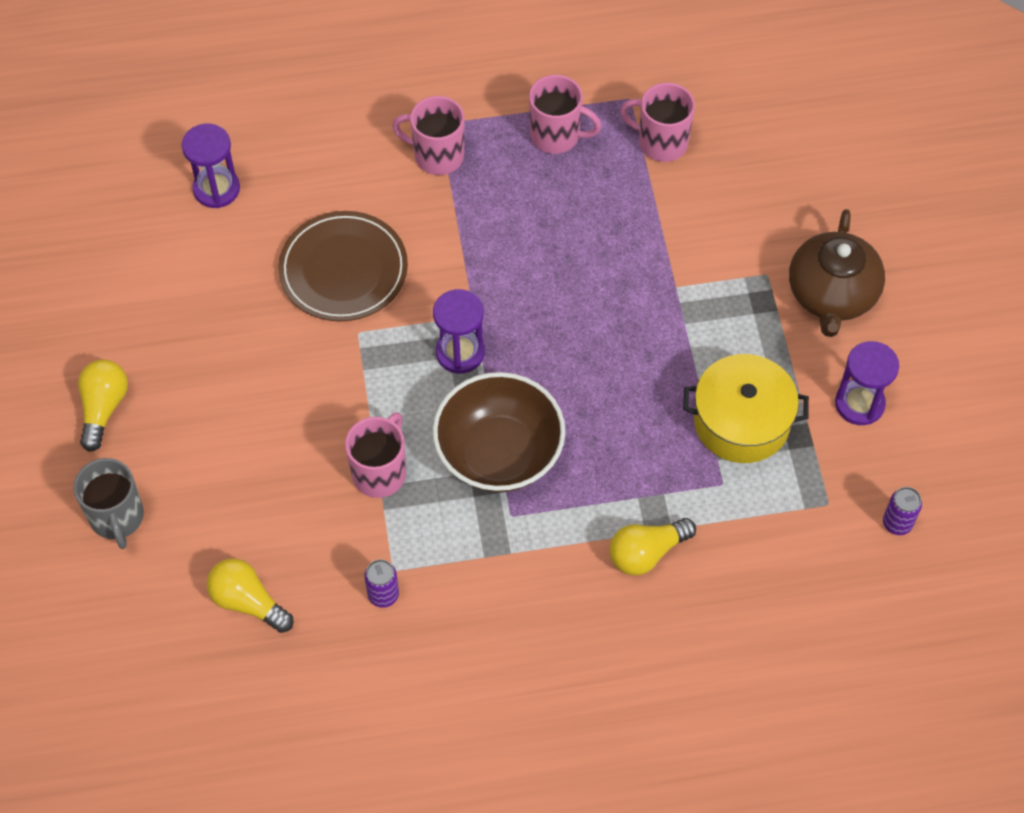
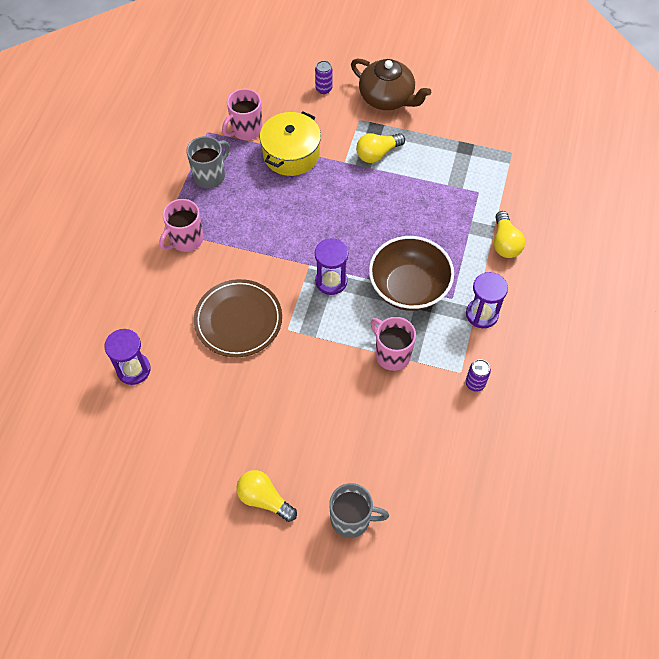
camera: 65 degrees left, 0 degrees up
(248, 602) = (447, 461): yellow light bulb -> yellow light bulb (377, 153)
(556, 136) = (210, 176): pink mug -> grey mug
(741, 421) = (444, 168): yellow pot -> yellow pot (291, 154)
(859, 404) = (459, 115): purple hourglass -> purple hourglass (482, 314)
(897, 523) = (535, 129): purple can -> purple can (323, 89)

